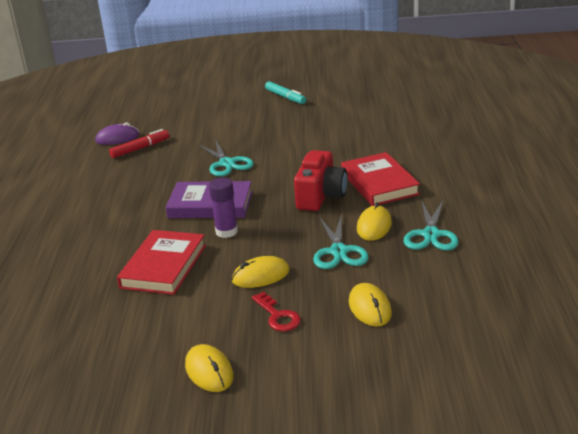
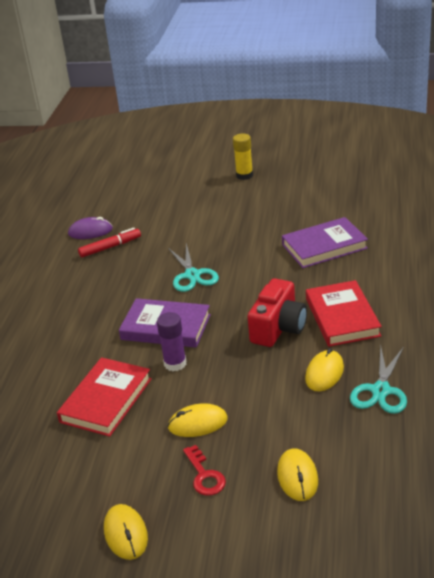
camera: 10 degrees right, 5 degrees up
(258, 87) = (244, 175): none -> yellow glue stick
(285, 97) = (269, 192): turquoise marker -> none
(338, 251) = (281, 402): turquoise scissors -> none
(348, 133) = (324, 246): none -> purple book

